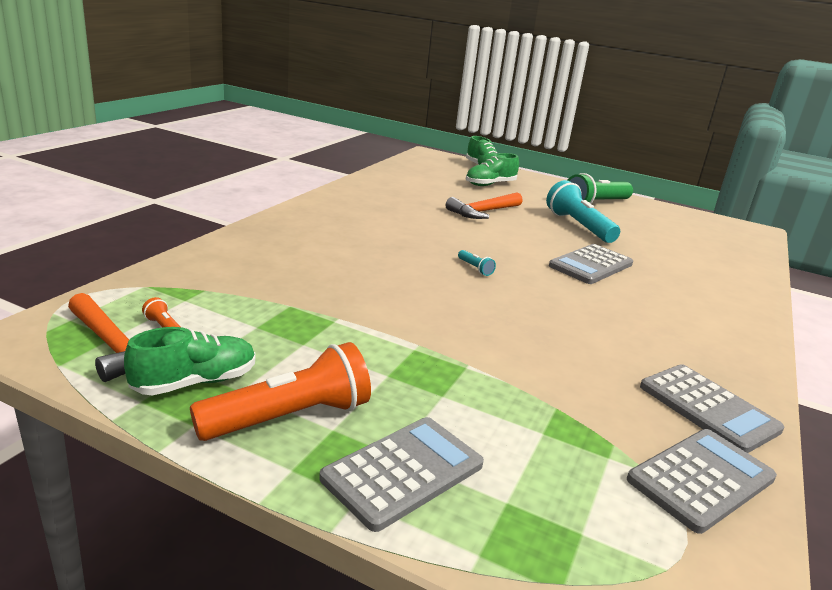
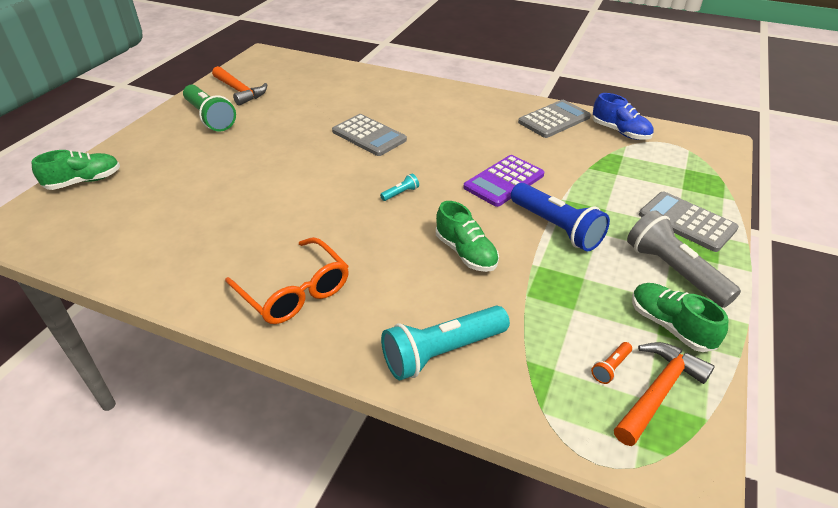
camera: 90 degrees left, 15 degrees up
(289, 417) = (674, 271): orange flashlight -> grey flashlight
(336, 218) = (294, 292): none -> orange glasses
(403, 347) = (556, 228): none -> blue flashlight
(483, 212) = (250, 186): orange hammer -> orange hammer (240, 91)
(490, 184) = (150, 178): green shoe -> green shoe (466, 253)
(507, 330) = (504, 181): none -> purple calculator
(578, 226) = (278, 133): turquoise flashlight -> turquoise flashlight (442, 352)
(701, 479) = (620, 132): grey calculator -> blue shoe

